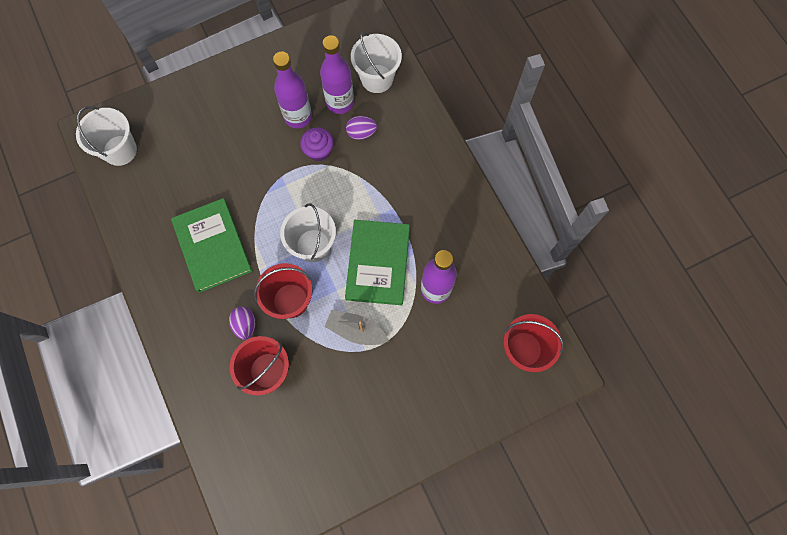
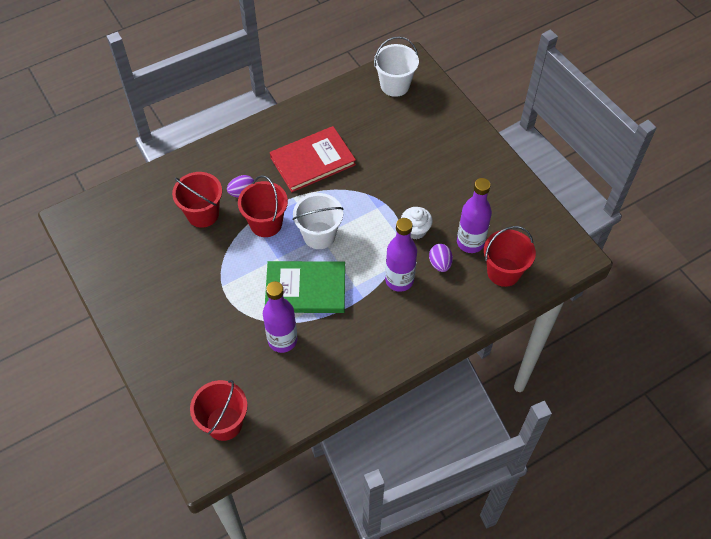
camera: 85 degrees right, 15 degrees down
(212, 246) = (312, 161): green book -> red book
(298, 117) = (449, 209): purple bottle -> purple bottle (399, 280)
(319, 151) = (415, 230): purple cupcake -> white cupcake
(356, 330) = (240, 277): grey boat -> none
(377, 78) = (503, 272): white bucket -> red bucket

